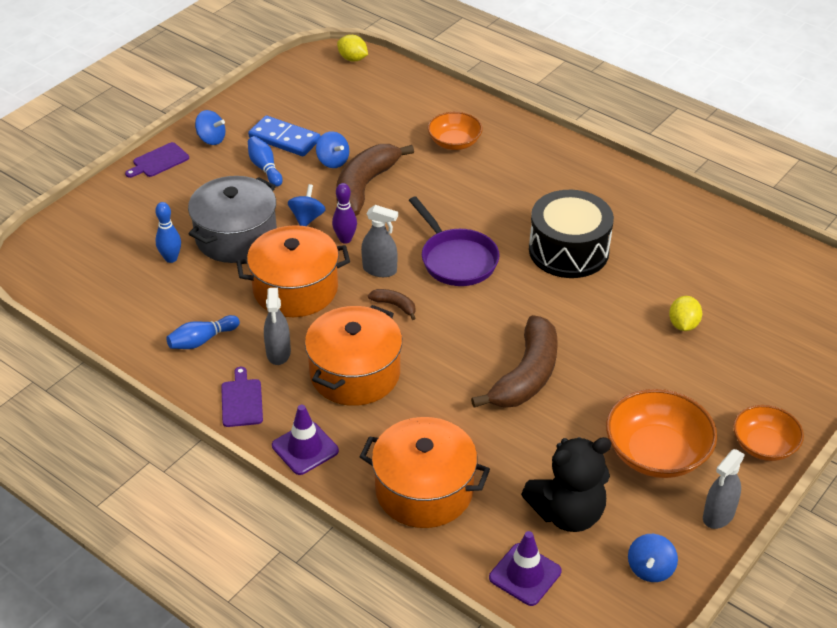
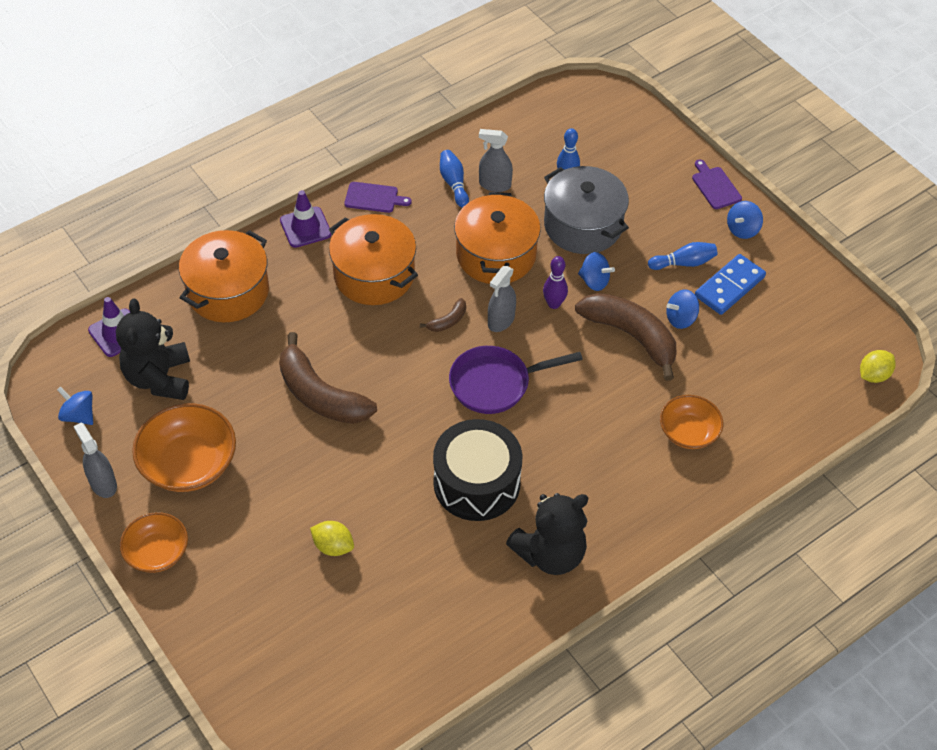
camera: 105 degrees right, 10 degrees up
(278, 353) = (419, 229): grey spray bottle -> grey spray bottle (494, 184)
(612, 197) = (550, 554): none -> black teddy bear

